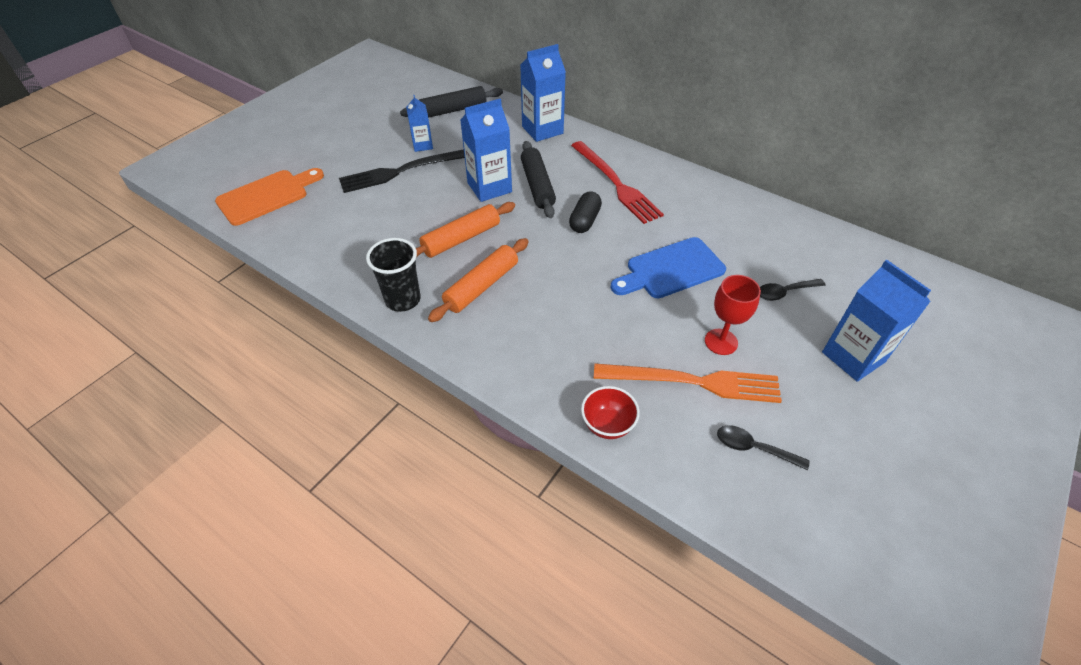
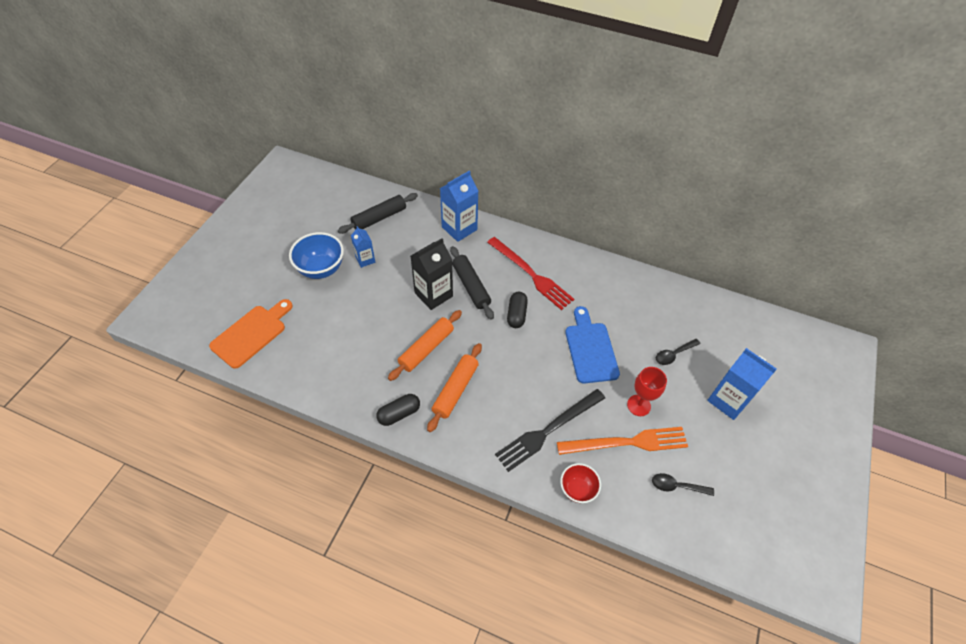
camera: 15 degrees left, 5 degrees up
(370, 147) = (321, 269): none -> blue bowl
(403, 171) = (357, 289): black fork -> black fork (548, 430)
(403, 300) = (399, 414): black cup -> black capsule
(489, 187) = (433, 294): blue carton -> black carton
(670, 269) = (590, 349): blue cutting board -> blue cutting board turned 120 degrees clockwise

